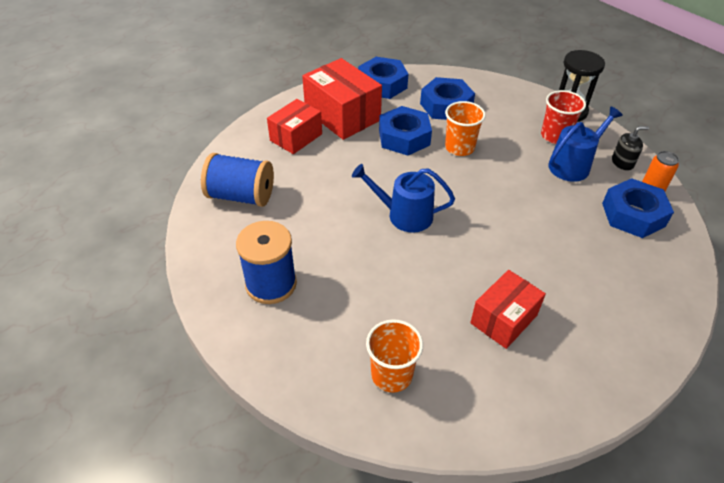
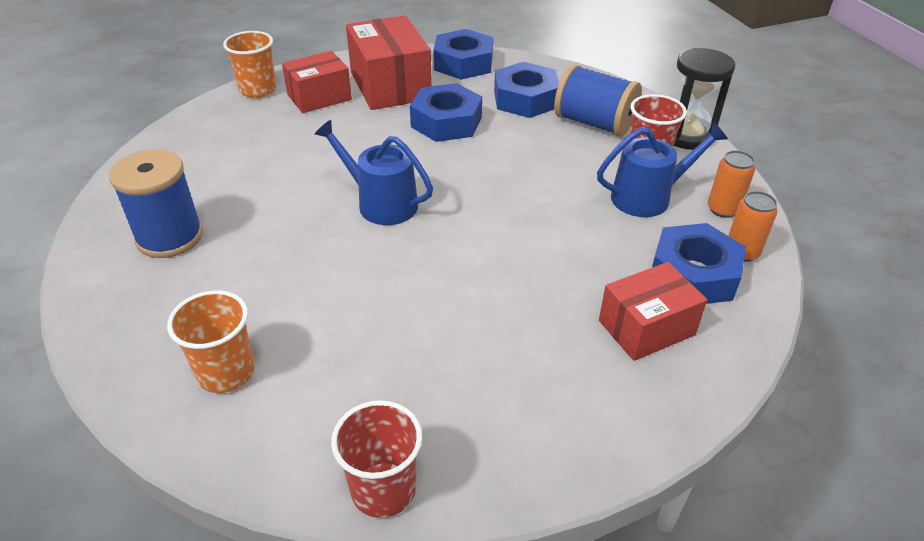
camera: 20 degrees right, 5 degrees down
(241, 196) = (211, 142): blue spool -> blue spool (594, 123)
(459, 147) = (508, 146): orange cup -> orange cup (258, 90)
(503, 319) = (416, 350): red box -> red box (646, 327)
(549, 420) = (383, 489): none -> red cup
(622, 162) = (723, 209): black soap dispenser -> orange can

